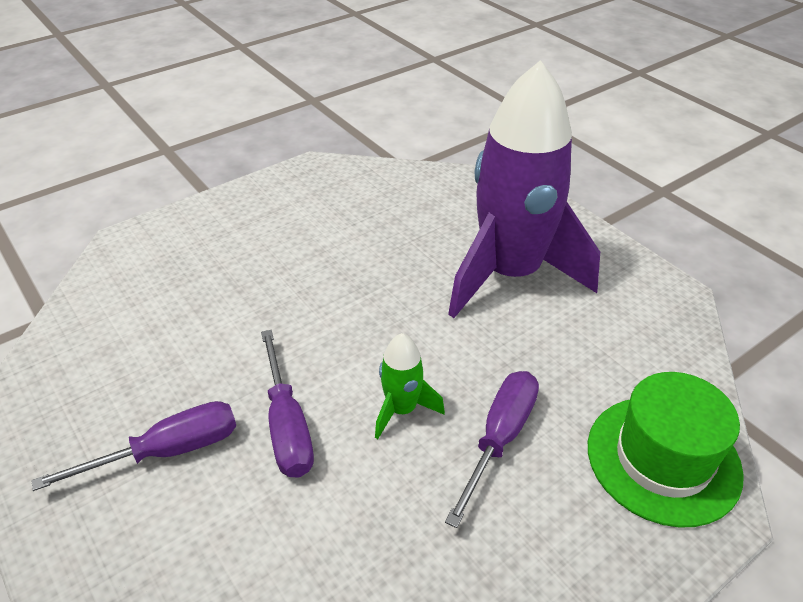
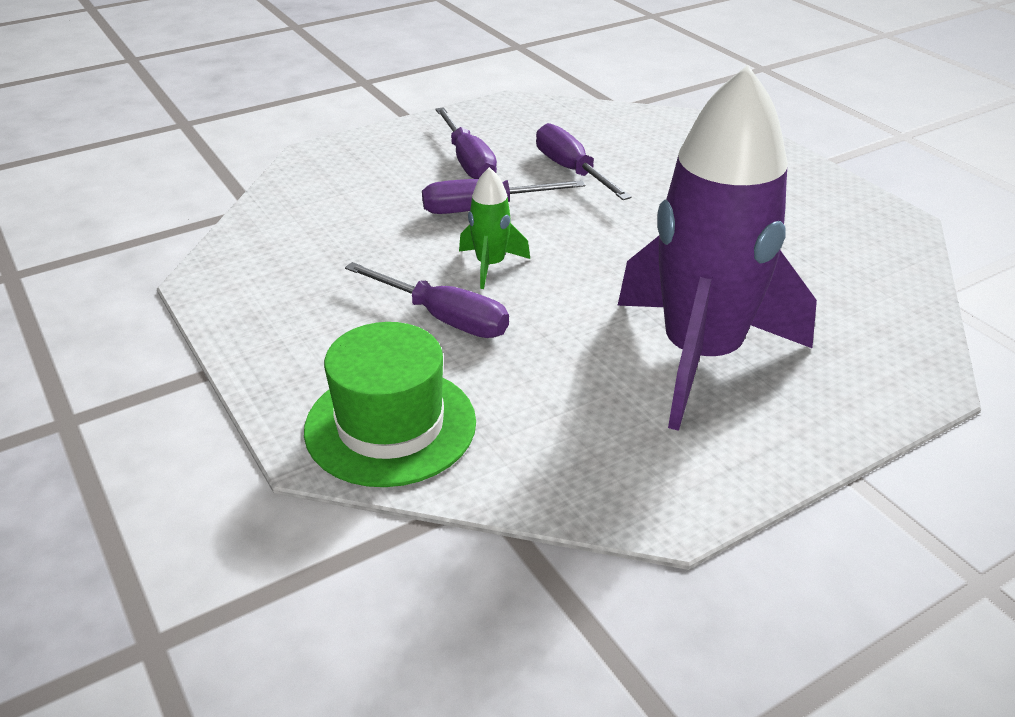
camera: 95 degrees right, 5 degrees down
(206, 354) = (571, 170): none -> purple screwdriver

